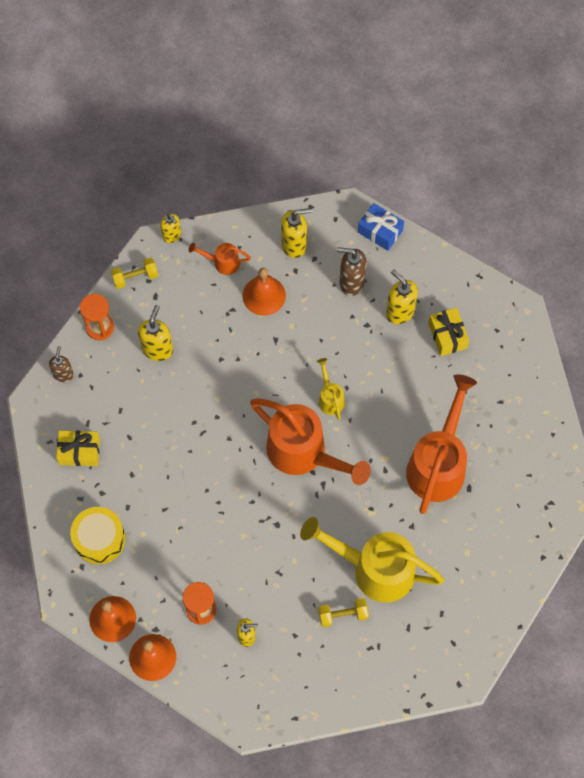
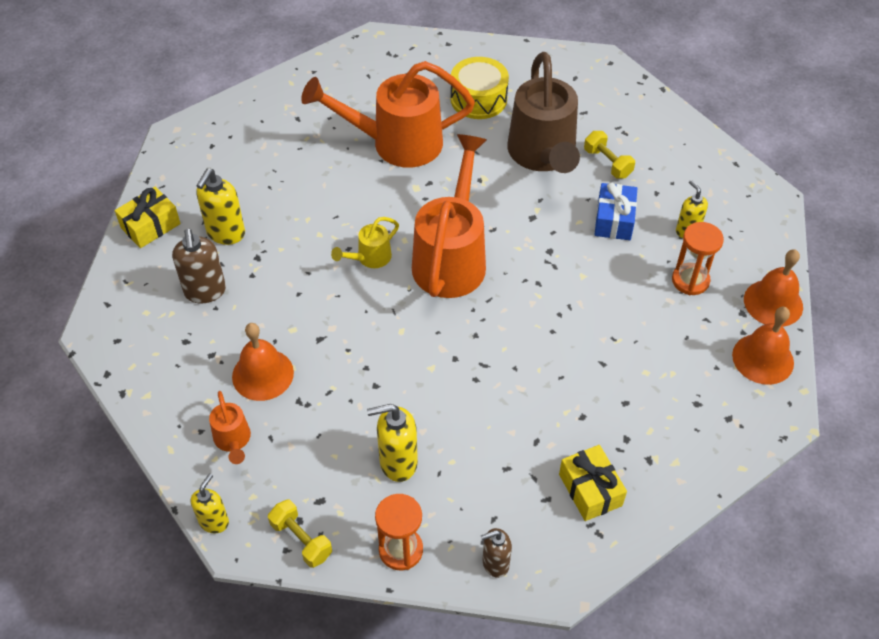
camera: 115 degrees left, 15 degrees down
(99, 539) = (683, 414): yellow drum -> yellow drum (478, 99)
(294, 245) = (173, 370): yellow soap dispenser -> none
(375, 569) = (543, 155): yellow watering can -> brown watering can
(380, 231) = (119, 288): blue gift -> blue gift (614, 220)
(447, 336) = (238, 183): yellow gift -> yellow gift (150, 226)

